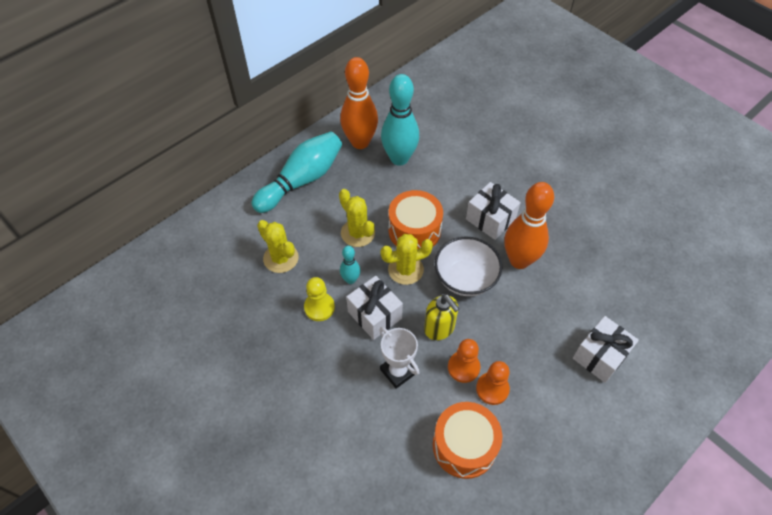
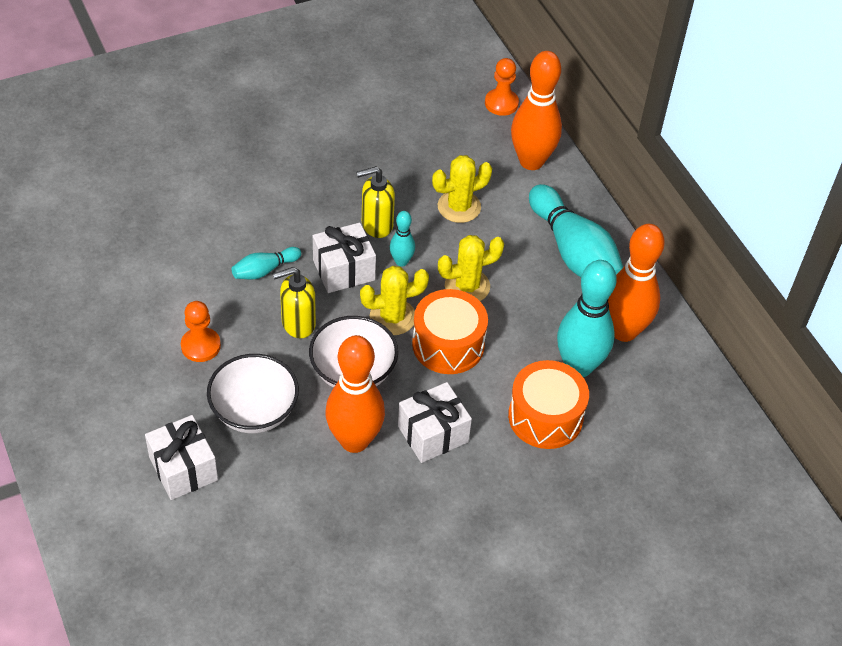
camera: 105 degrees right, 5 degrees down
(217, 225) = (531, 161): none -> orange bowling pin
(319, 307) = (376, 225): yellow pawn -> yellow soap dispenser
(398, 371) = (264, 270): white trophy -> turquoise bowling pin
(405, 269) = (392, 317): yellow cactus -> yellow cactus turned 75 degrees clockwise
(463, 367) = (239, 329): orange pawn -> orange pawn (501, 103)
(464, 446) = (154, 299): orange drum -> orange drum (545, 417)
(530, 328) = (254, 411): none -> white bowl

